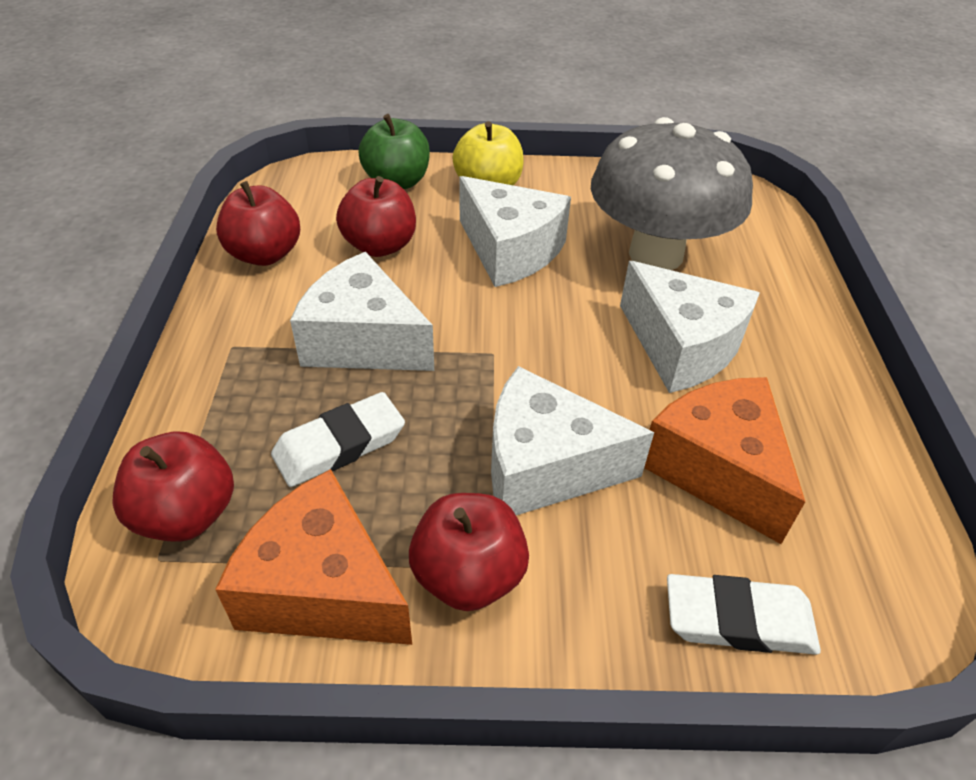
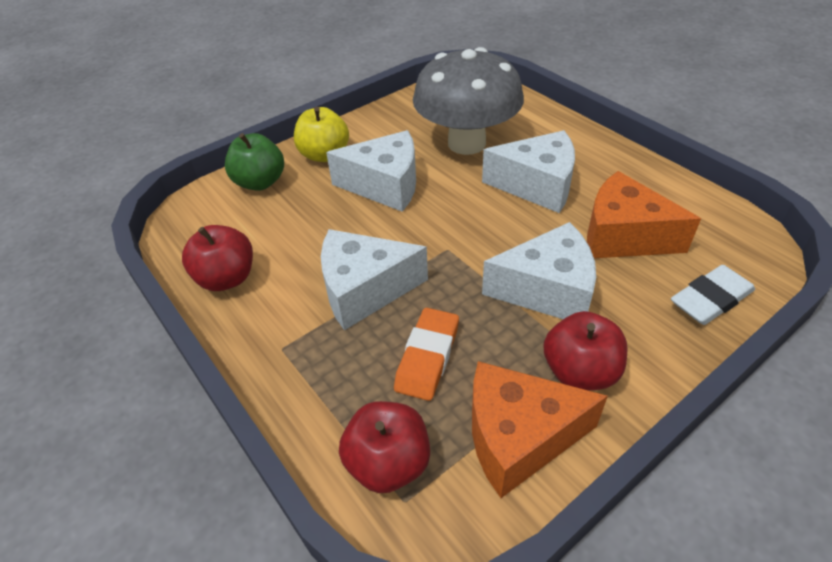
camera: 35 degrees left, 0 degrees up
(339, 445) = (427, 357): white eraser -> orange eraser
(380, 246) = (300, 228): red apple -> none
(545, 466) = (547, 290): white cheese -> white cheese turned 150 degrees counterclockwise

